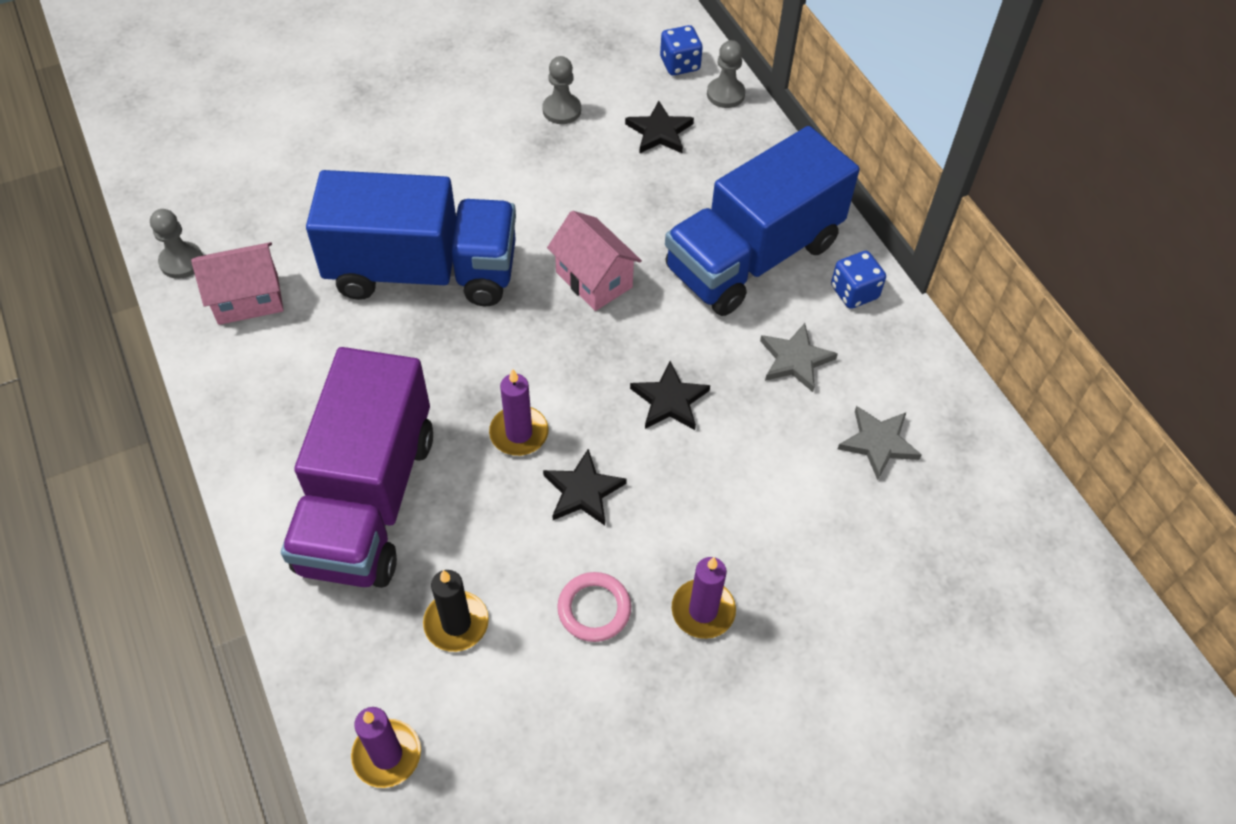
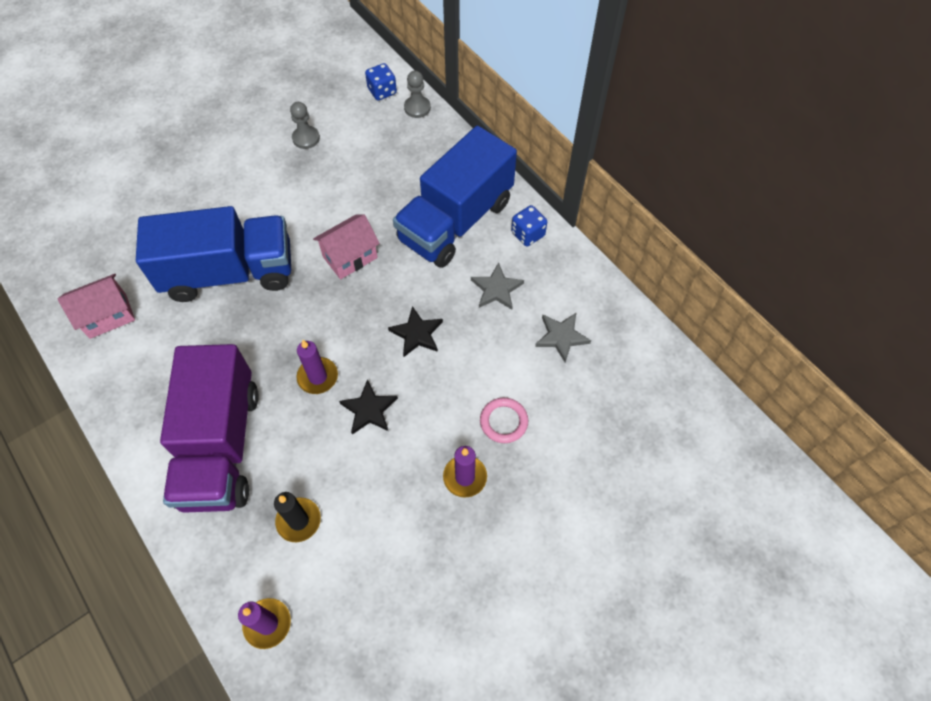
camera: 10 degrees left, 5 degrees up
(181, 261) = (54, 297): grey pawn -> none
(594, 280) = (350, 257): pink house -> pink house turned 75 degrees counterclockwise
(594, 609) = (391, 491): pink ring -> pink ring (503, 421)
(659, 132) = (376, 143): black star -> none

